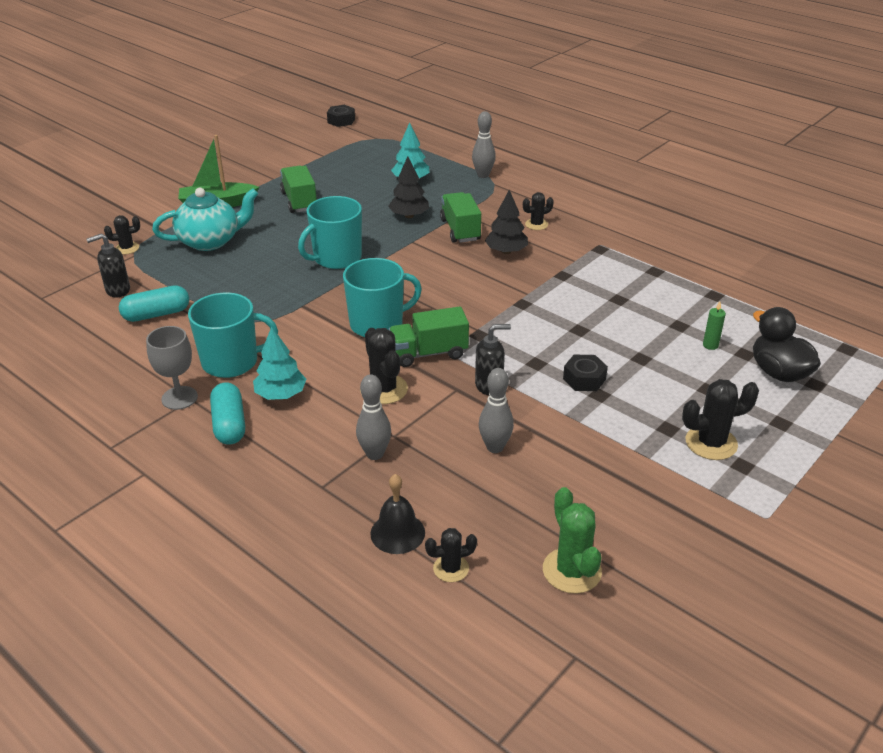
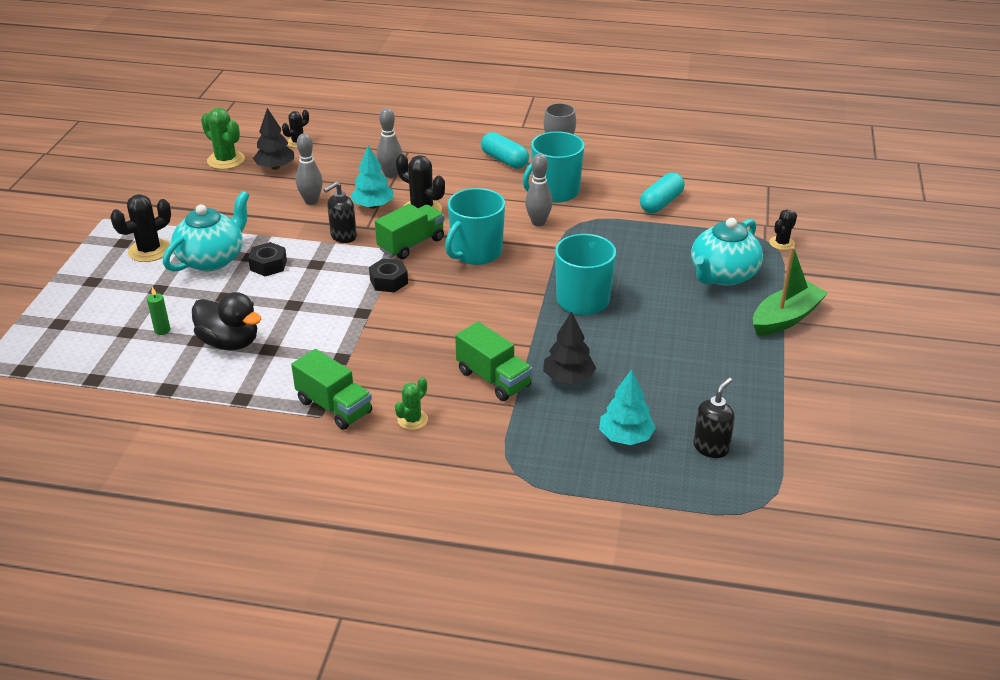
camera: 150 degrees right, 0 degrees up
(117, 290) = (722, 209): black soap dispenser -> black soap dispenser (711, 447)
(281, 395) = (492, 185): turquoise tree -> turquoise tree (373, 206)
(299, 201) = (709, 353): green truck -> green truck (334, 407)
(341, 121) = (860, 527): black nut -> black nut (389, 281)
(397, 533) = (341, 146): black bell -> none
(483, 175) = (543, 484): grey bowling pin -> grey bowling pin (538, 222)
(506, 251) = (420, 368): black tree -> black tree (275, 167)
(536, 224) = (412, 420): black cactus -> green cactus
(641, 406) = (212, 259): none -> turquoise teapot
(779, 372) = (93, 324): black duck -> black duck (230, 342)

